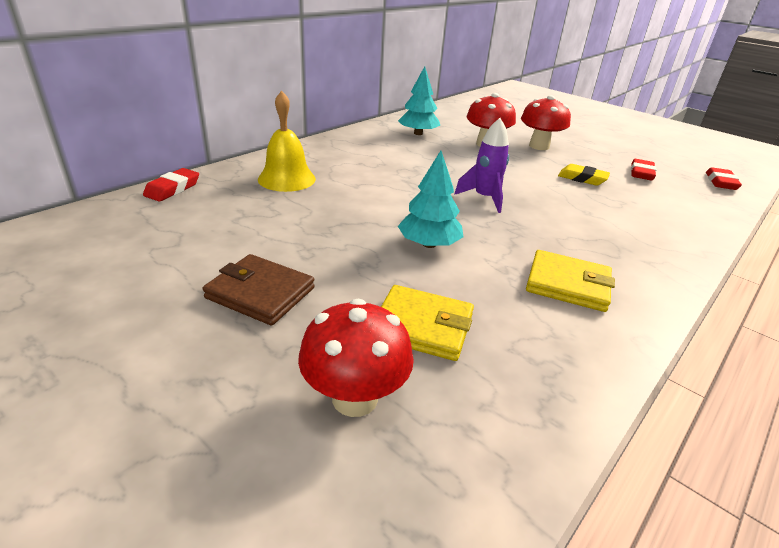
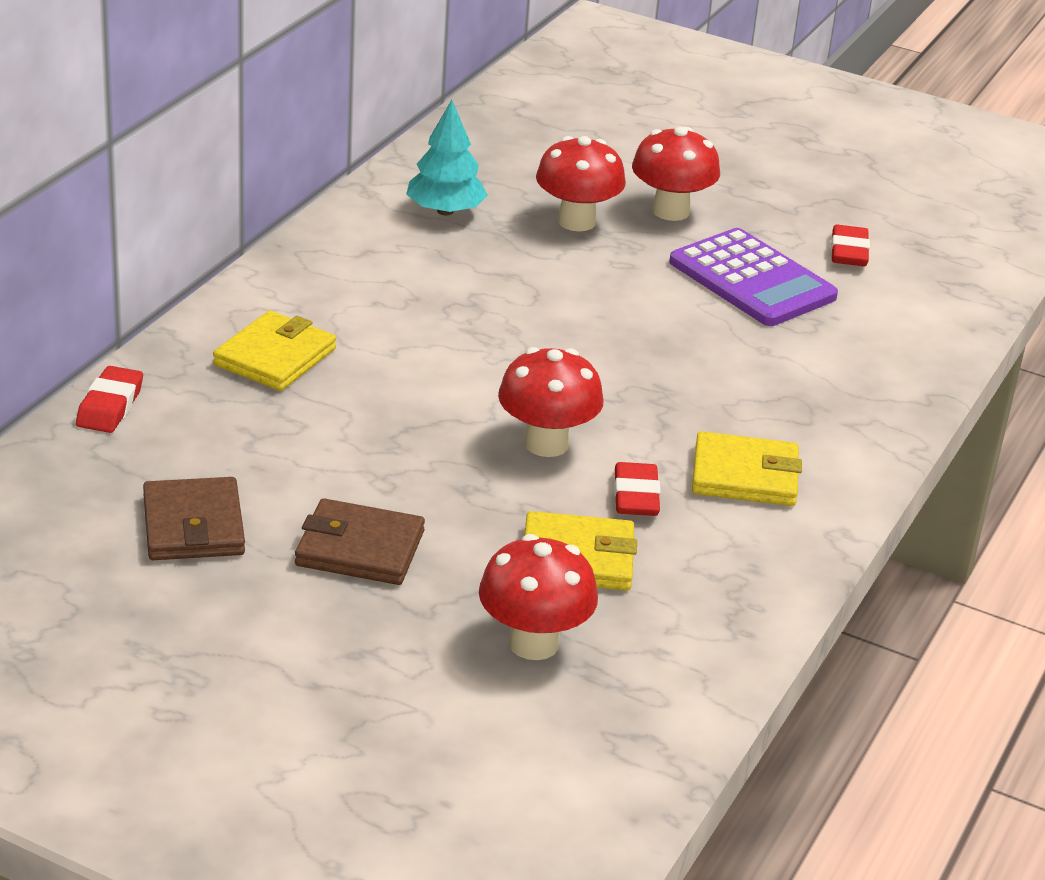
camera: 15 degrees left, 0 degrees up
(158, 260) = (193, 525): none -> brown wallet
(286, 179) = (275, 357): yellow bell -> yellow wallet
(429, 244) = (546, 444): turquoise tree -> red mushroom
(484, 198) = (603, 347): purple rocket -> none
(582, 178) = (752, 280): yellow eraser -> purple calculator
(721, 182) = (976, 253): red eraser -> red eraser (636, 496)

